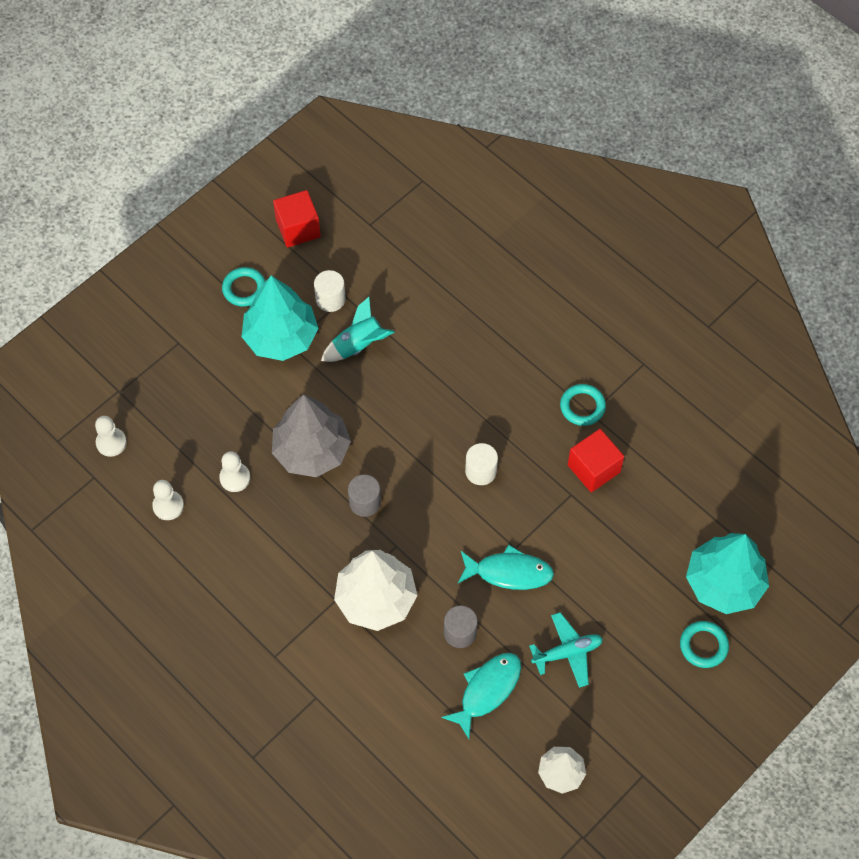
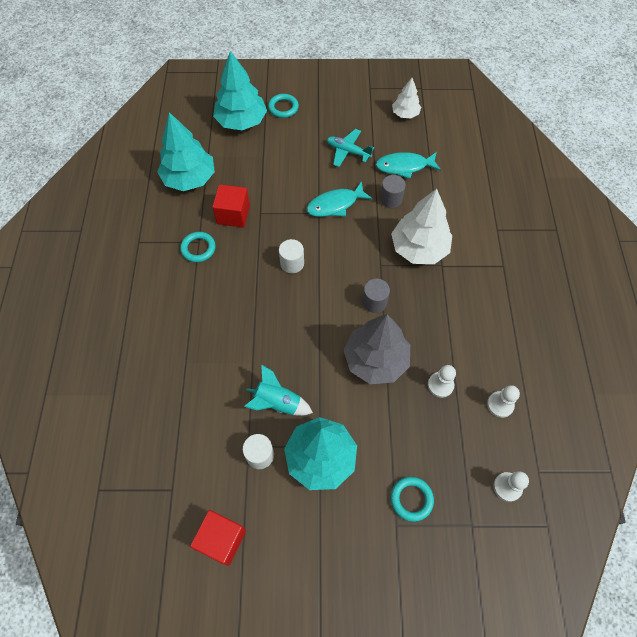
camera: 135 degrees left, 0 degrees up
(244, 289) = (309, 524): turquoise ring -> turquoise ring (411, 499)
(509, 572) = (335, 204): turquoise fish -> turquoise fish turned 75 degrees counterclockwise
(685, 466) = (189, 178): none -> turquoise tree

